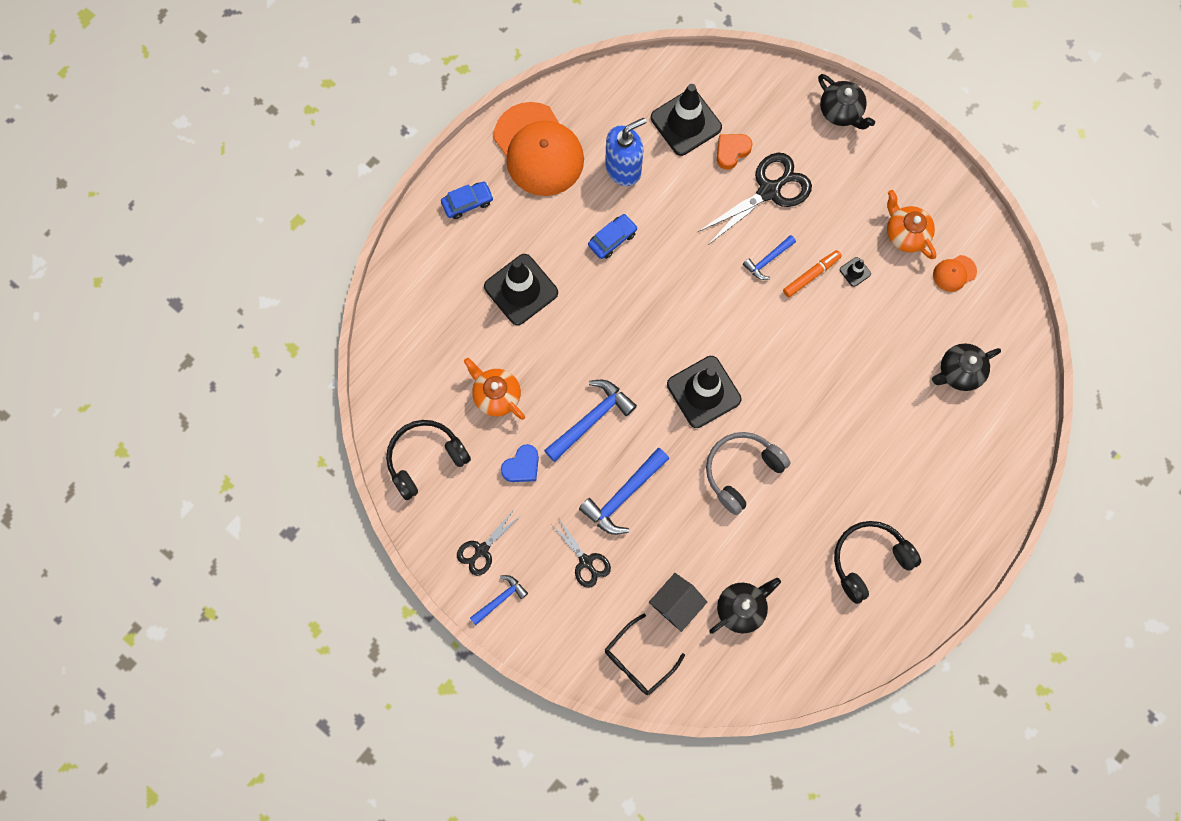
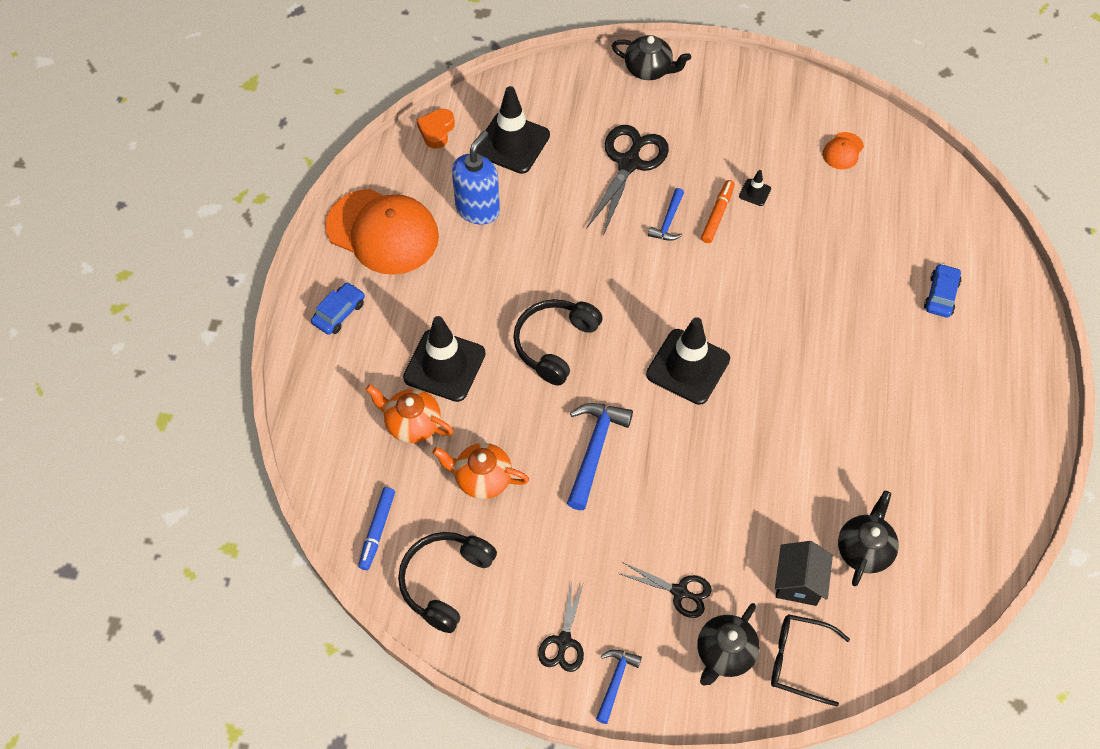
camera: 30 degrees left, 15 degrees down
(400, 393) = (377, 530): none -> blue marker
(522, 466) = (552, 533): blue heart -> none
(612, 239) = (507, 275): blue car -> blue car (941, 295)
(623, 496) = (675, 506): blue hammer -> none
(638, 660) = (799, 660): black glasses -> black glasses turned 90 degrees clockwise
(731, 151) = (571, 147): orange heart -> orange heart (436, 131)
(741, 471) = (774, 420): grey headphones -> none
(869, 560) = (950, 436): black headphones -> black headphones (554, 344)
(905, 234) = (777, 140): orange teapot -> orange teapot (412, 423)
(959, 372) = (907, 229): black teapot -> black teapot (724, 653)

